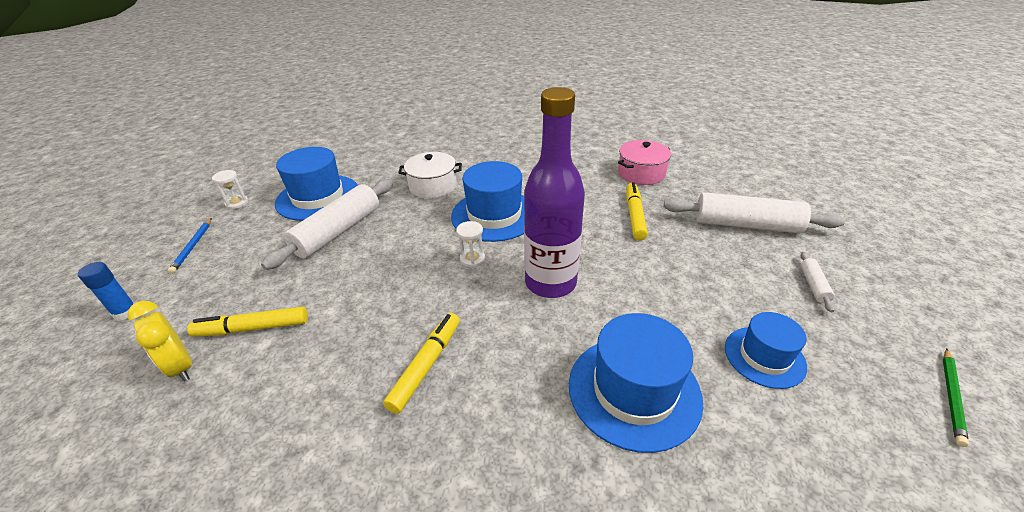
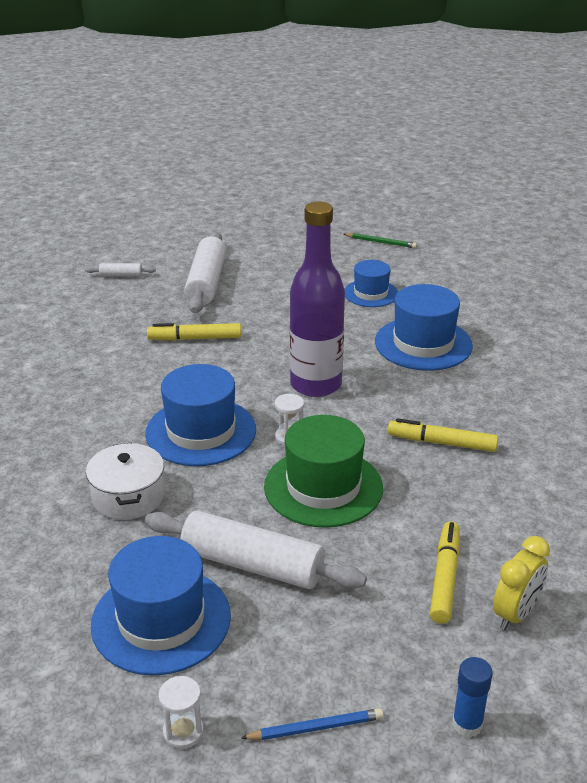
camera: 100 degrees left, 5 degrees down
(253, 328) = (445, 578): yellow marker -> yellow marker turned 150 degrees counterclockwise
(399, 272) = (323, 487): none -> green hat
(641, 173) = (104, 332): pink pot -> none
(813, 285) = (288, 266): white rolling pin -> white rolling pin (121, 275)

